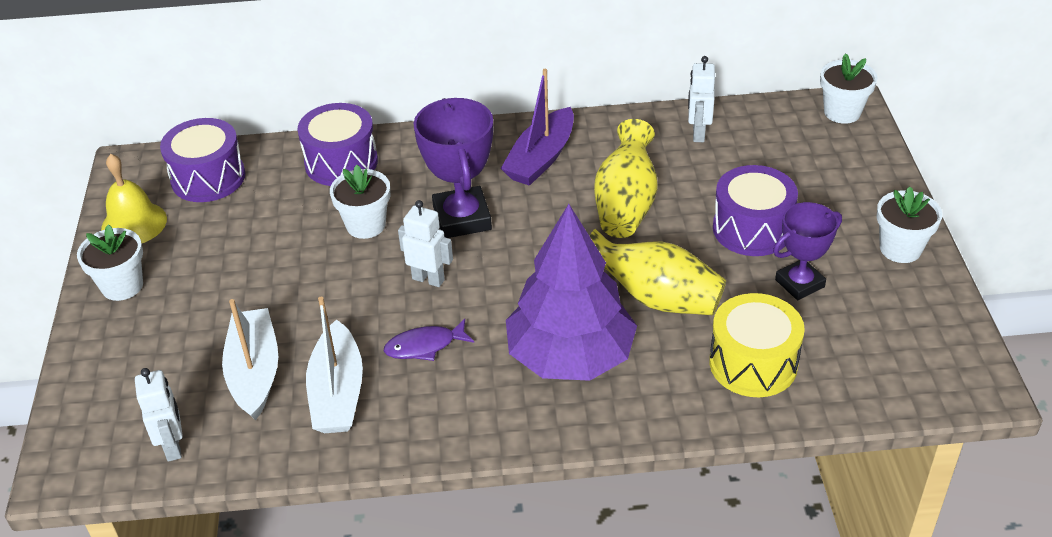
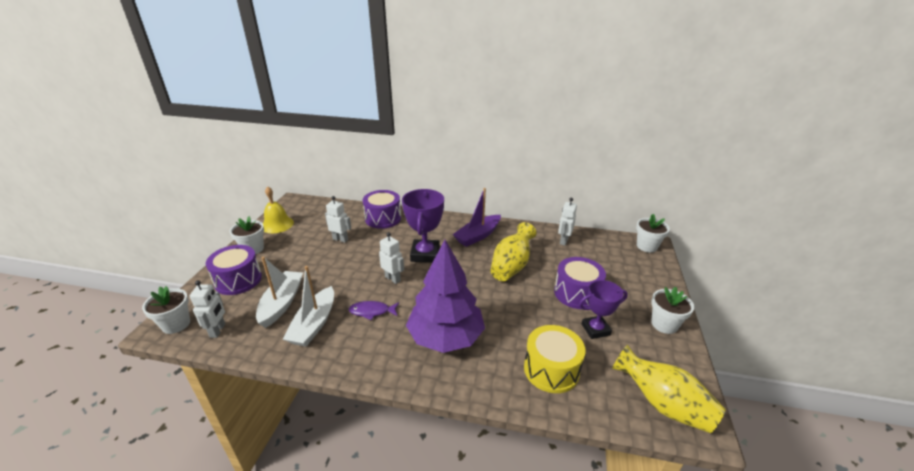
camera: 15 degrees right, 10 degrees down
(208, 178) = (321, 213): purple drum -> purple drum (238, 280)
(284, 226) = (340, 239): none -> white robot
(366, 225) = (377, 247): white flower pot -> white flower pot (176, 324)
(656, 298) = (507, 317): yellow vase -> yellow vase (662, 404)

